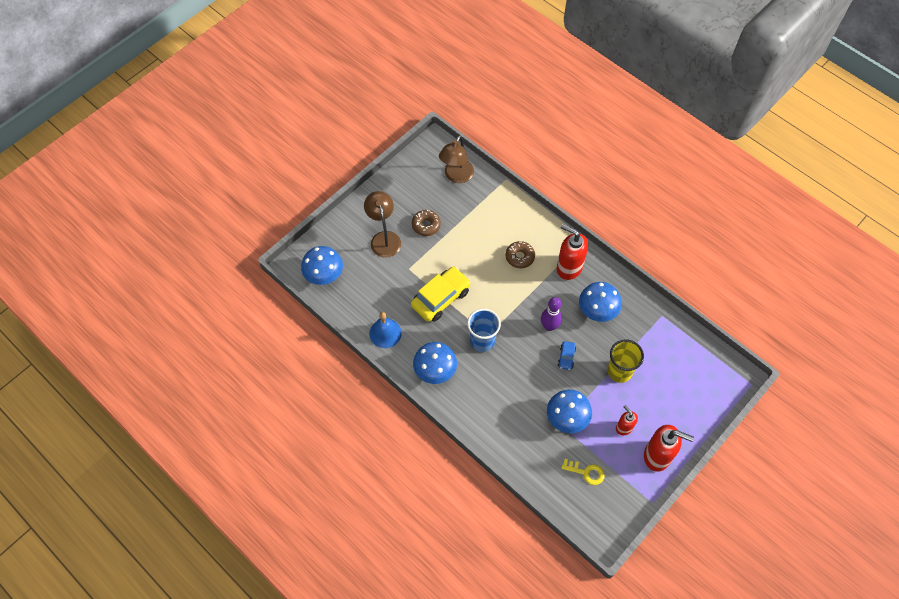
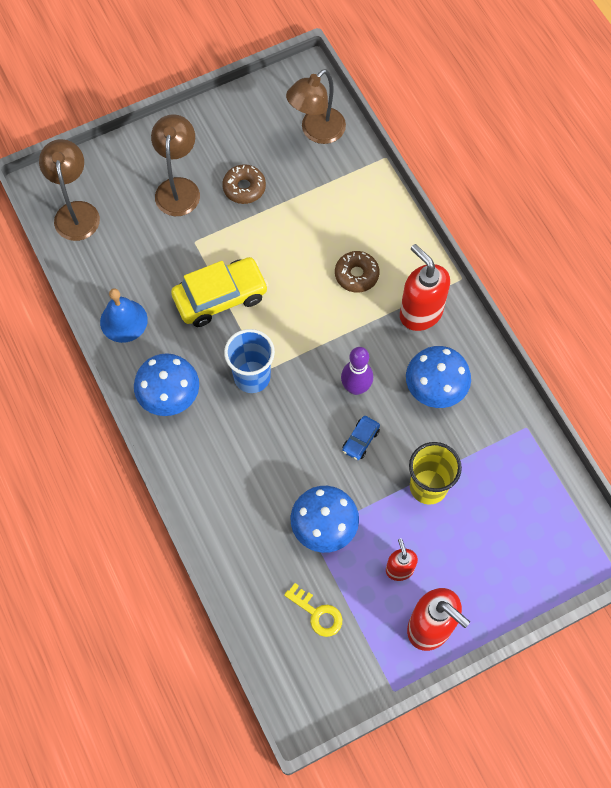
camera: 20 degrees right, 5 degrees up
(324, 274) = (76, 212): blue mushroom -> brown lamp

